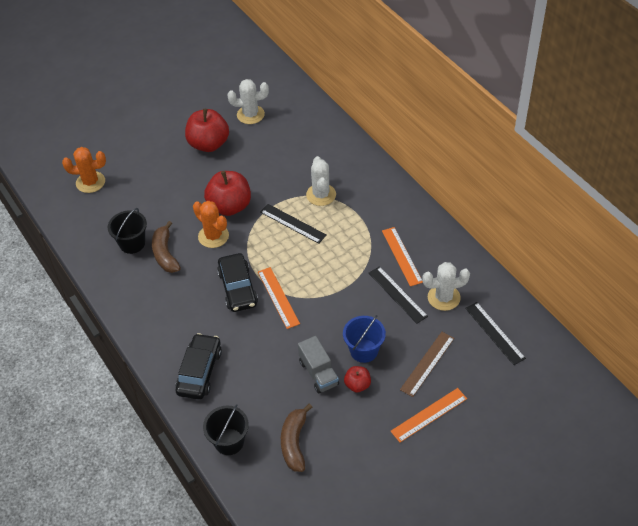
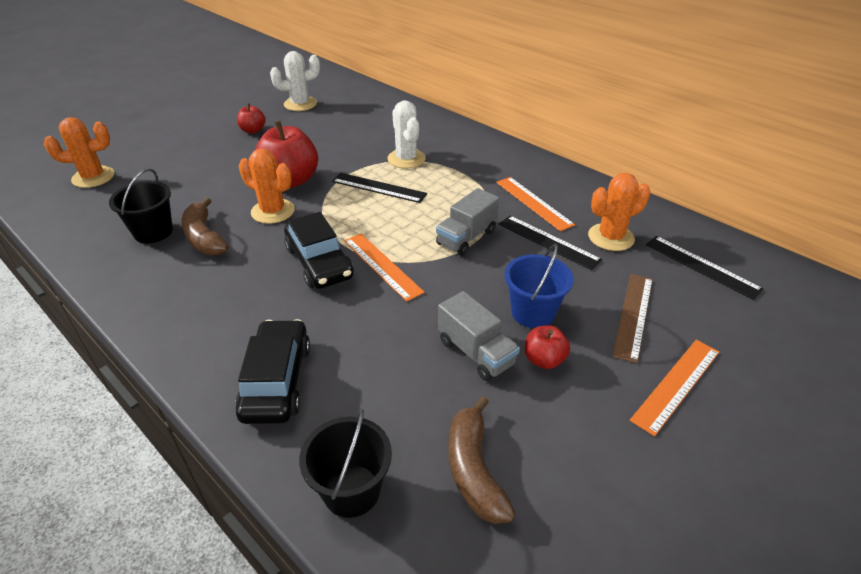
camera: 15 degrees left, 10 degrees down
(209, 144) = (253, 130): red apple -> red apple, size x0.51
(342, 282) = (466, 237): none -> grey truck
(443, 297) = (611, 237): white cactus -> orange cactus

